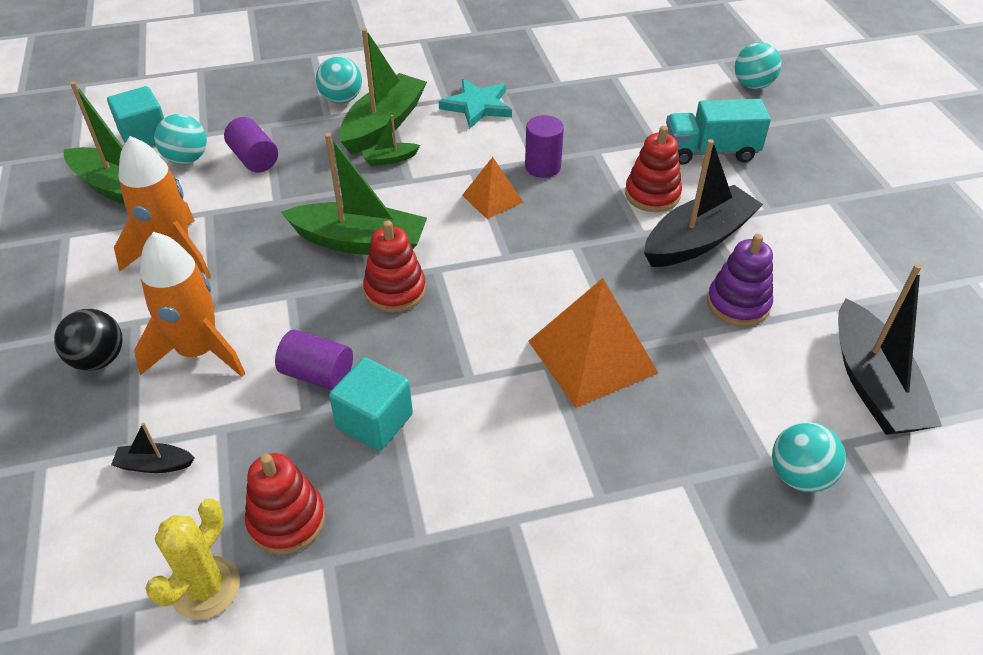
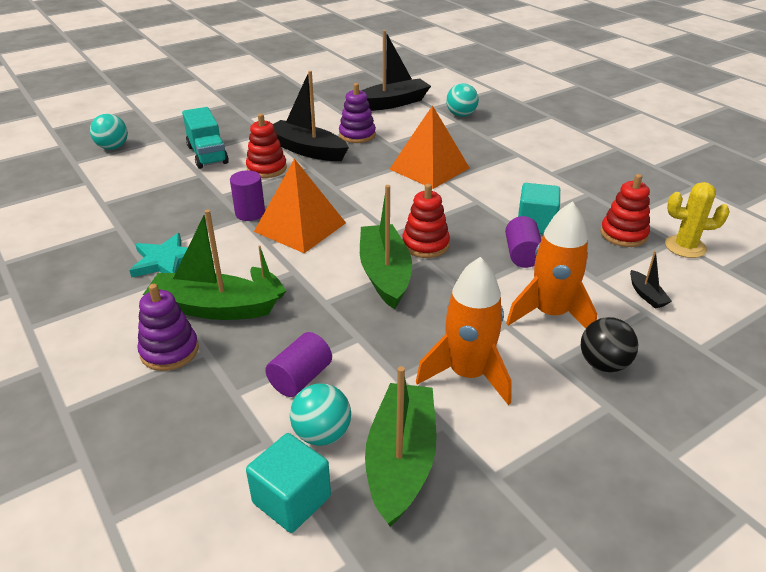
camera: 110 degrees left, 10 degrees down
(341, 99) = (169, 351): turquoise ball -> purple stacking toy
(492, 198) = (300, 227): orange pyramid -> orange pyramid, size x1.80

